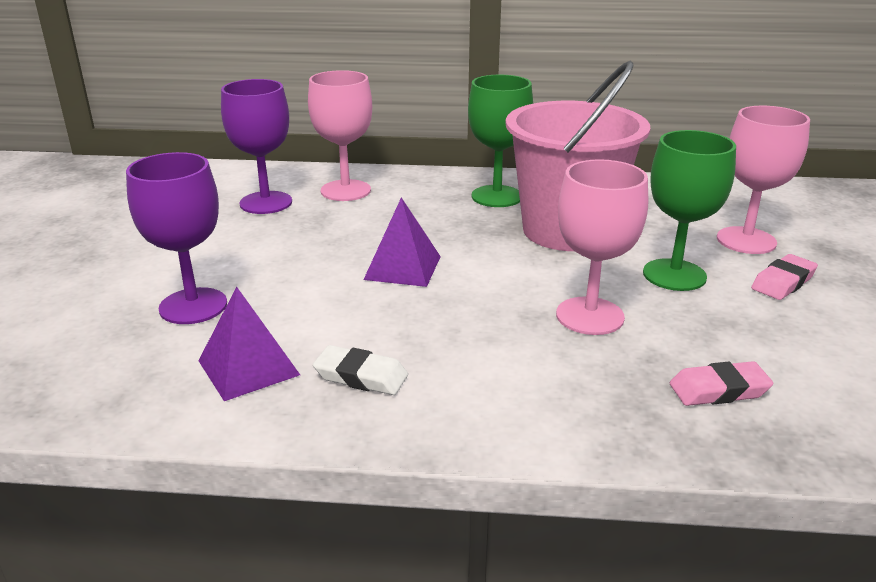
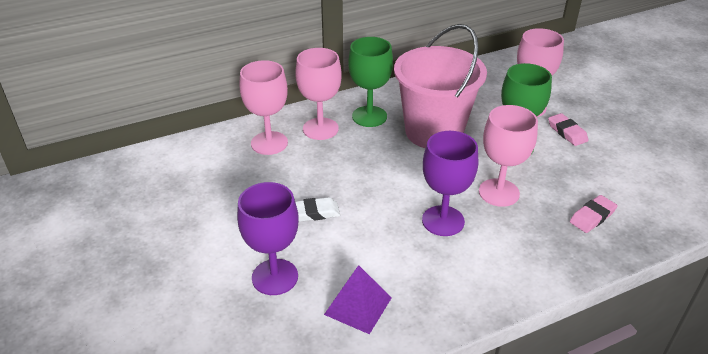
camera: 30 degrees left, 10 degrees up
(266, 203) = (226, 173): purple goblet -> purple goblet (443, 221)
(361, 376) = (424, 284): white eraser -> white eraser (314, 212)
(403, 267) = (370, 196): purple pyramid -> none
(421, 193) = (320, 129): none -> pink goblet
(783, 282) = (567, 132): pink eraser -> pink eraser turned 45 degrees counterclockwise

